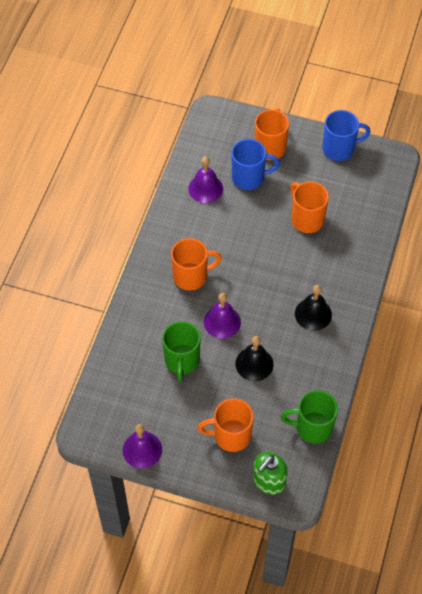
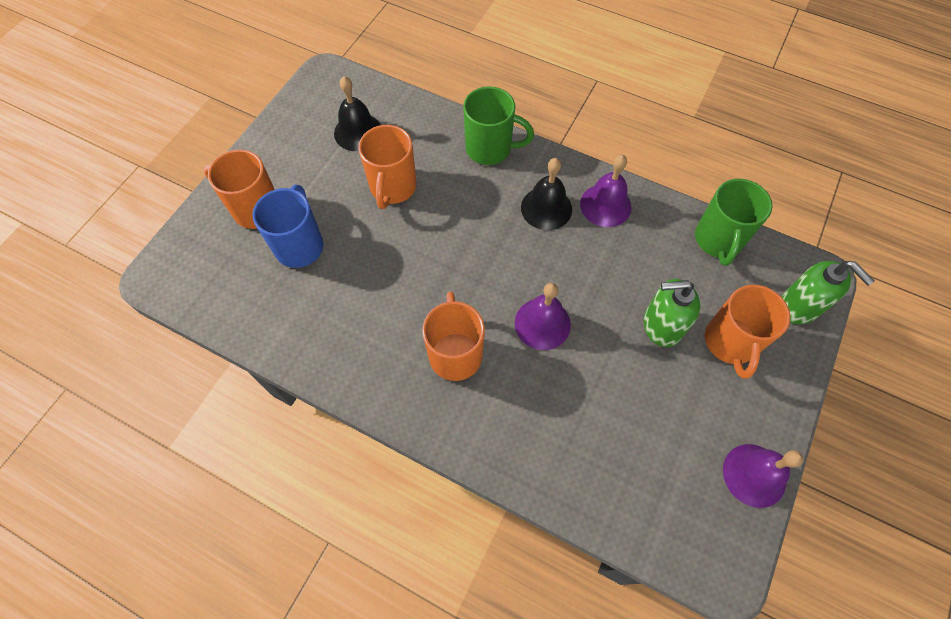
camera: 80 degrees left, 5 degrees up
(182, 361) = (603, 391): green mug -> green mug (490, 149)
(205, 188) = (299, 308): purple bell -> purple bell (605, 205)
(235, 392) = (661, 326): none -> green soap dispenser
(254, 364) = (617, 293): black bell -> black bell (358, 132)
(306, 219) = (393, 188): orange mug -> orange mug turned 60 degrees counterclockwise
(339, 149) = (289, 129): blue mug -> none

